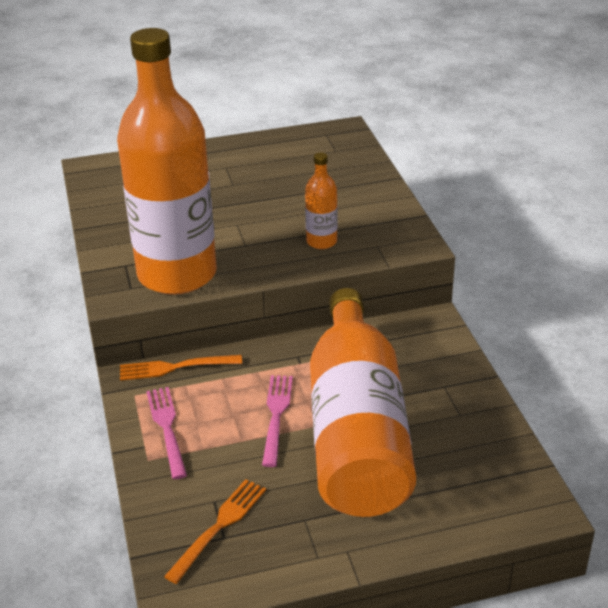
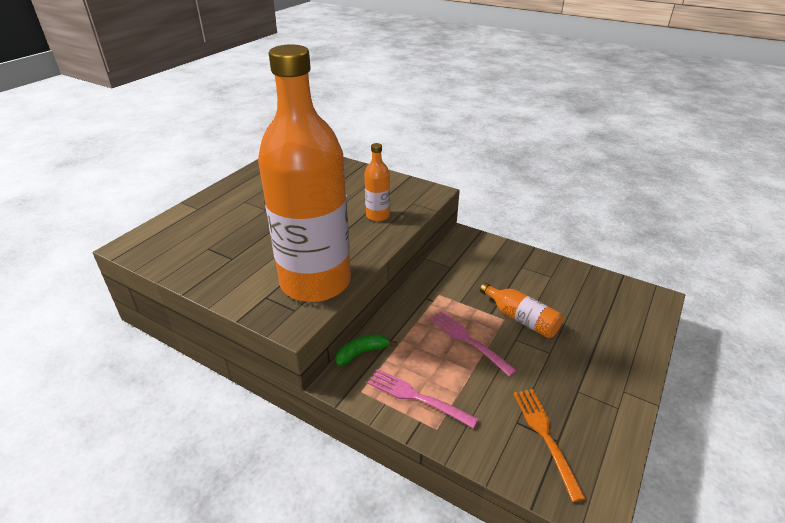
camera: 45 degrees left, 0 degrees up
(175, 367) = (362, 353): orange fork -> green banana
(357, 431) = (521, 319): orange bottle -> orange bottle, size x0.40

